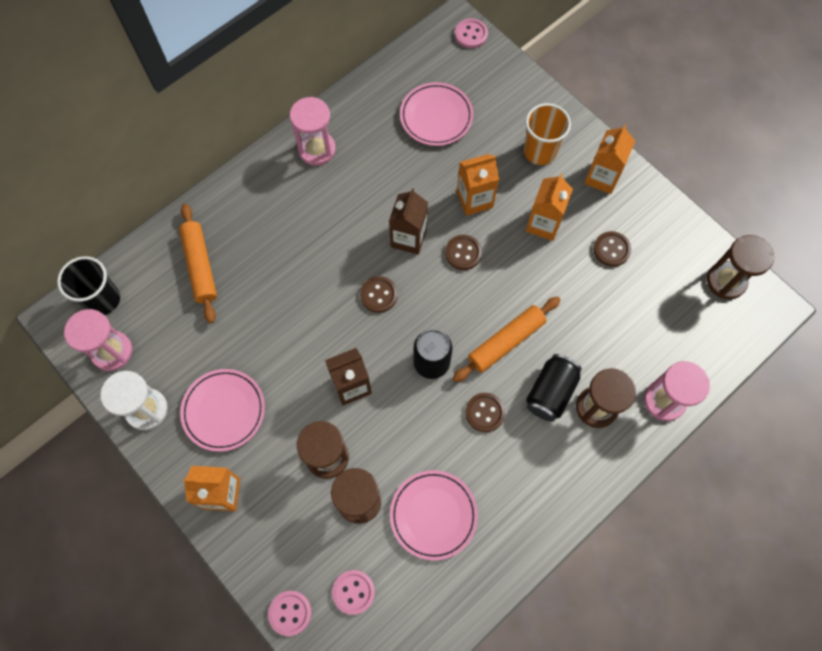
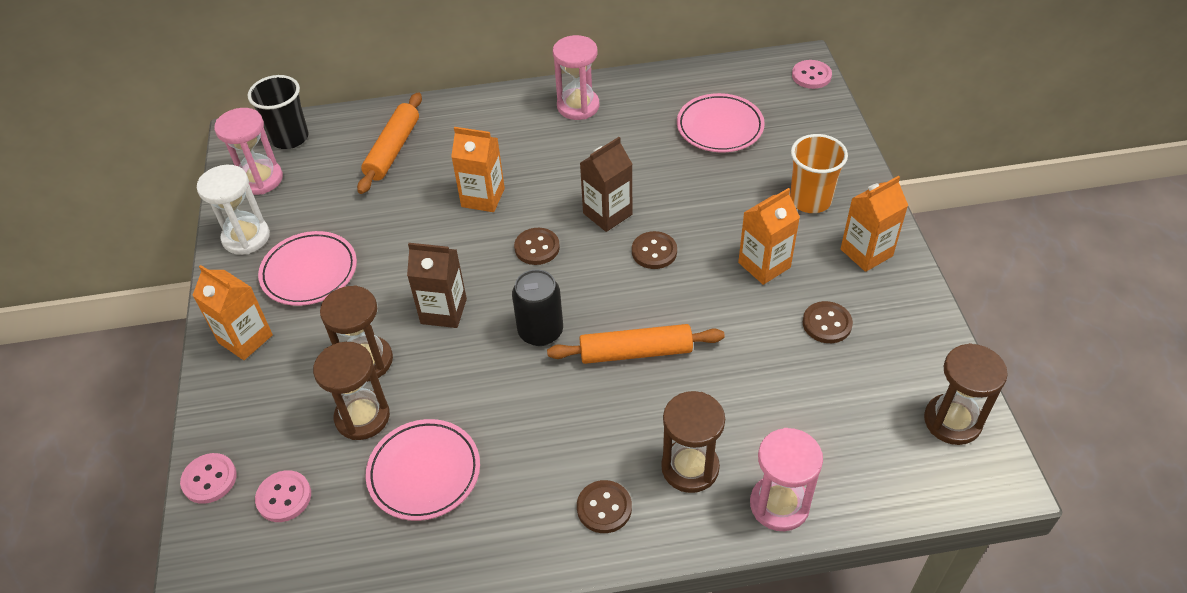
camera: 35 degrees right, 20 degrees down
(474, 199) = (704, 211): orange carton -> orange carton (483, 197)
(485, 413) = (559, 406): brown button -> brown button (604, 508)
(550, 392) = (647, 425): black can -> none

